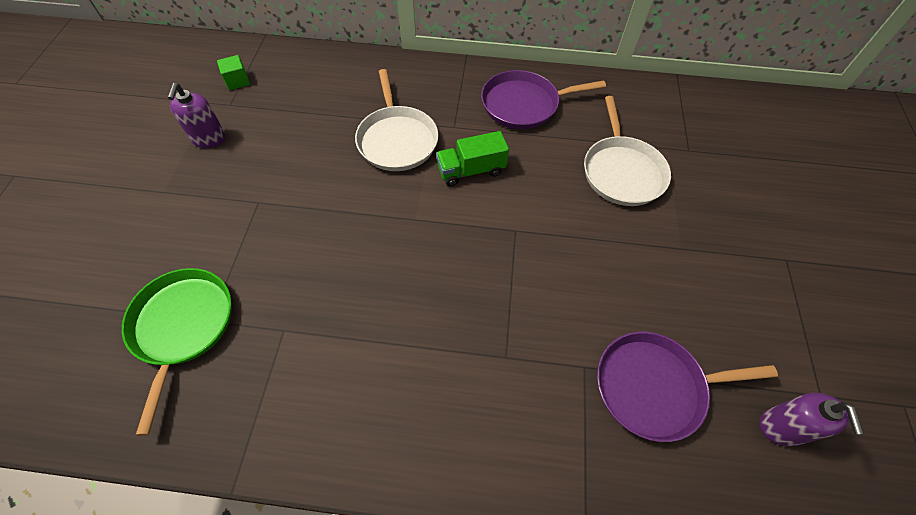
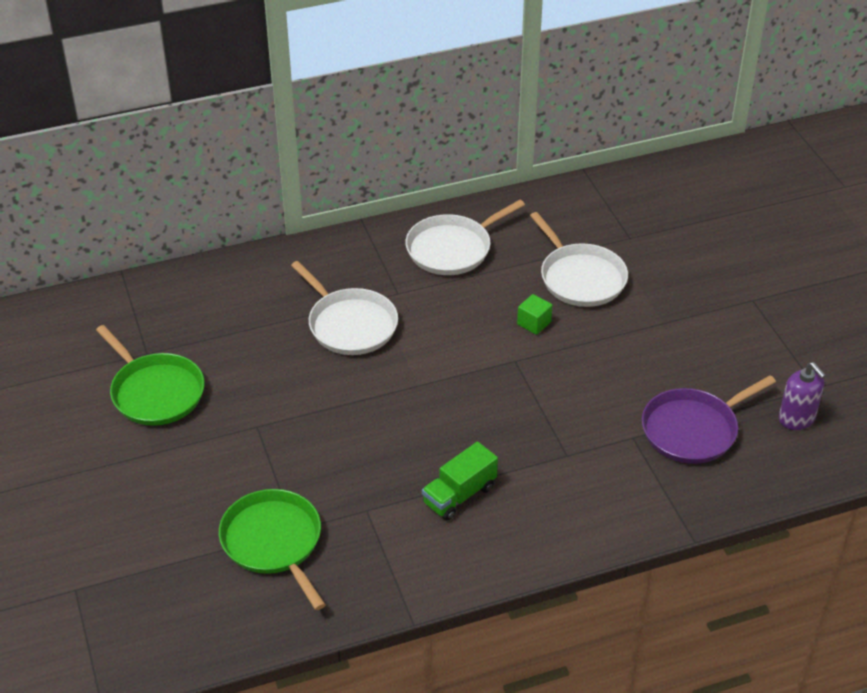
camera: 25 degrees left, 15 degrees down
(209, 139) = (155, 392): purple soap dispenser -> green pan
(237, 81) = (134, 328): green cube -> green cube (534, 323)
(471, 170) = (441, 326): green truck -> green truck (459, 495)
(524, 104) = (452, 249): purple pan -> white pan

